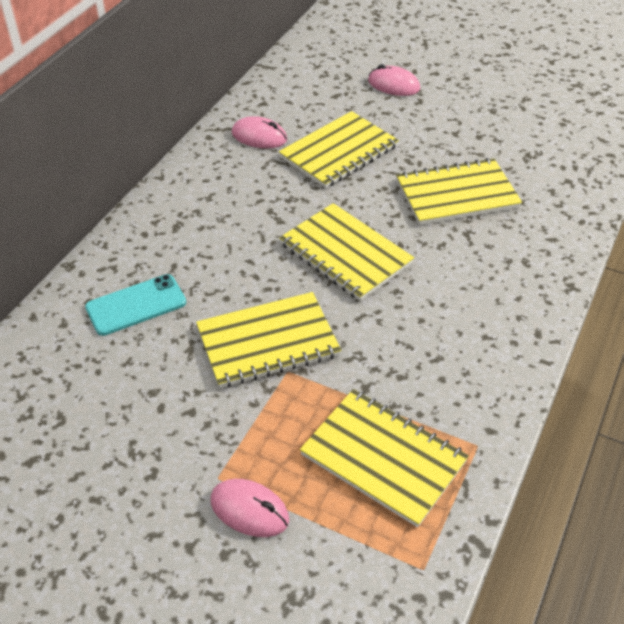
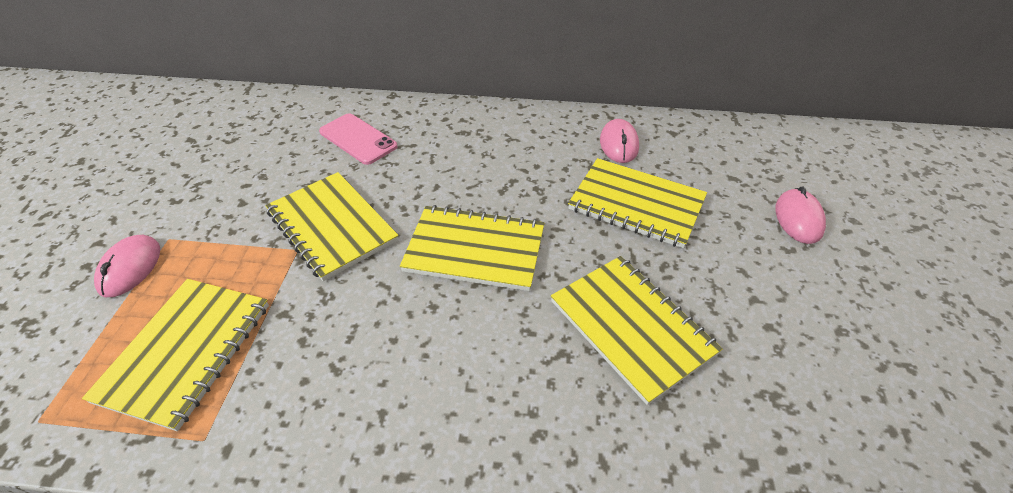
camera: 70 degrees right, 0 degrees up
(136, 305) = (358, 139): turquoise phone -> pink phone
(345, 254) = (475, 250): yellow notebook -> yellow notebook turned 75 degrees clockwise

